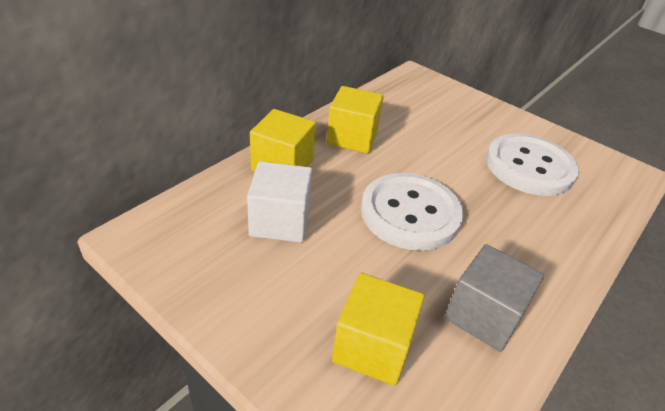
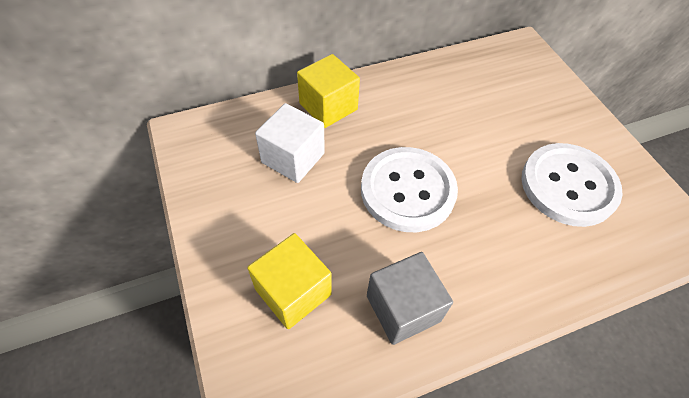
camera: 30 degrees right, 15 degrees up
(352, 137) = (408, 98): yellow cube -> none

